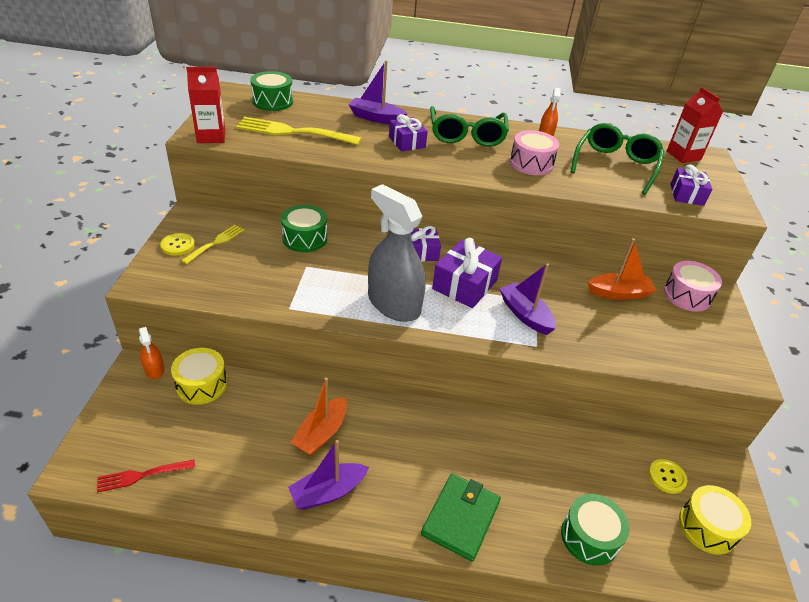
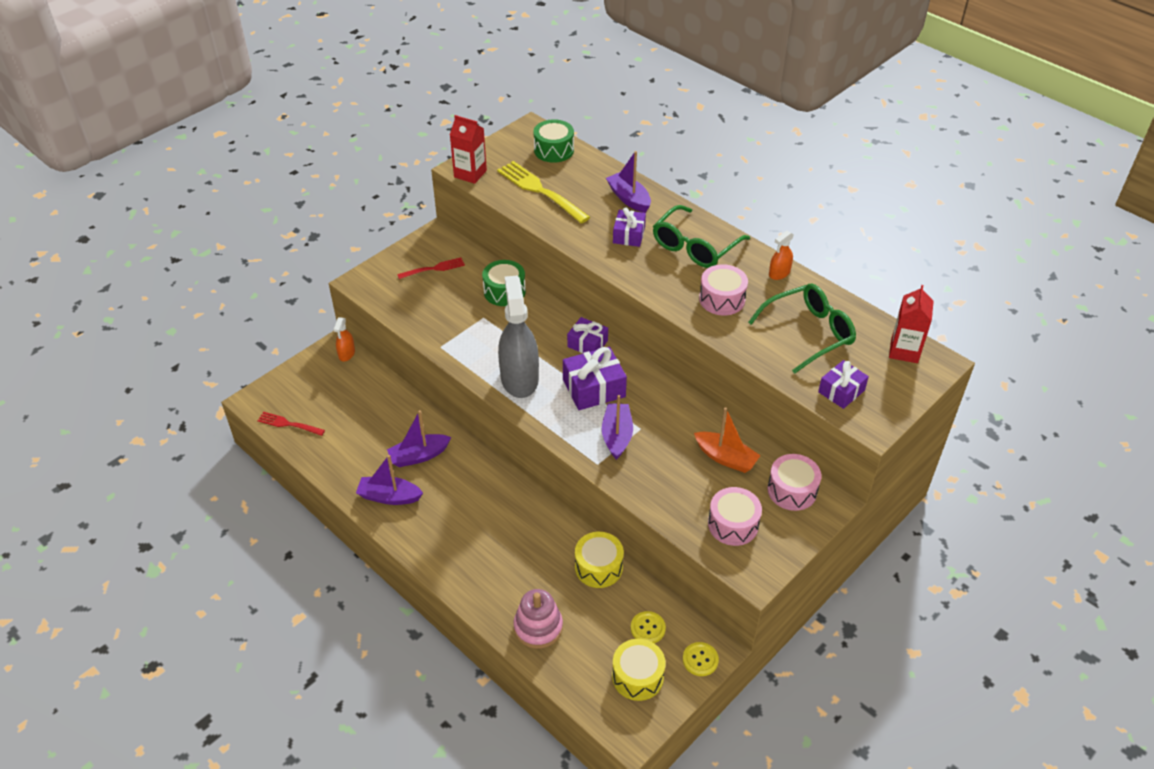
camera: 40 degrees right, 5 degrees up
(178, 245) = (405, 260): yellow button -> yellow button (700, 660)
(201, 384) = (368, 380): yellow drum -> yellow drum (598, 567)
(215, 243) = (433, 269): yellow fork -> red fork
(321, 433) = (419, 456): orange boat -> purple boat
(460, 518) = (460, 562): green wallet -> none
(589, 537) = (538, 627): green drum -> pink stacking toy
(685, 342) = (733, 524): none -> pink drum

